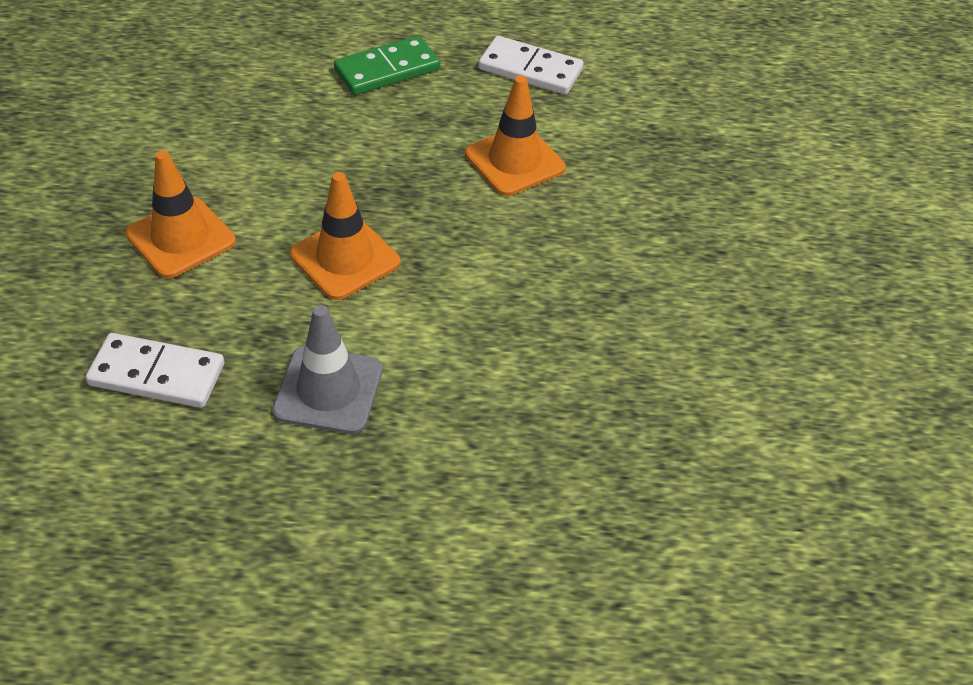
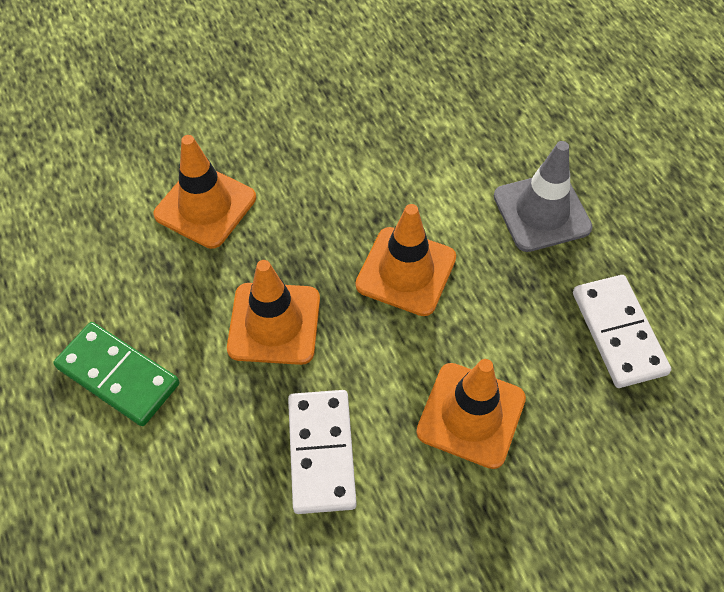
camera: 115 degrees left, 10 degrees up
(362, 160) = (274, 323): none -> orange traffic cone
(530, 69) = (55, 250): white domino -> white domino (321, 452)

